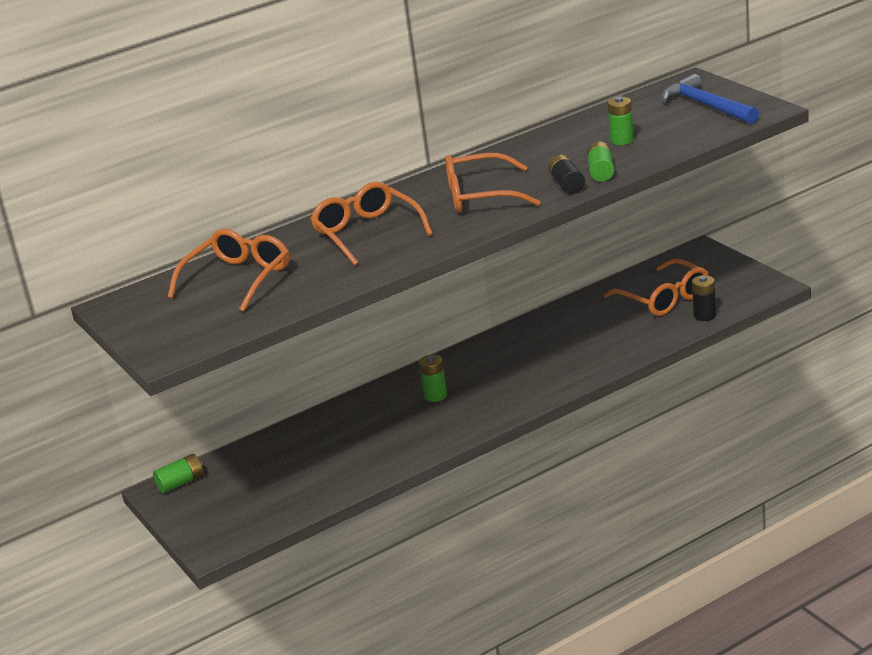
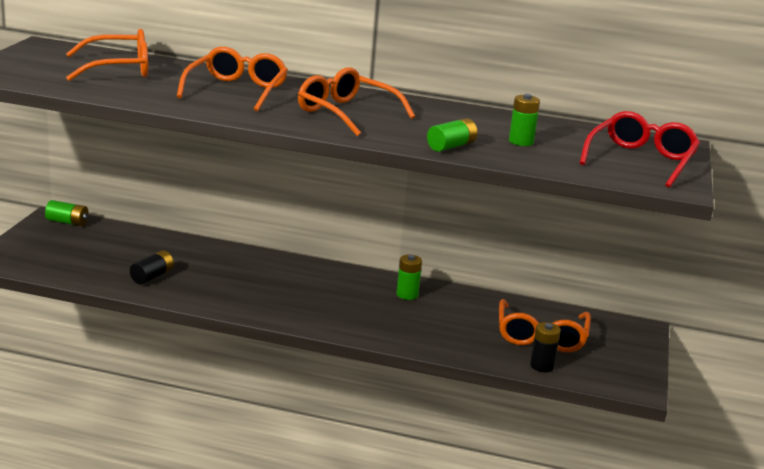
camera: 40 degrees right, 5 degrees down
(435, 396) = (275, 280): green battery -> green battery (407, 294)
(567, 185) = (409, 139): black battery -> black battery (152, 276)
(706, 106) = (641, 160): blue hammer -> red glasses

